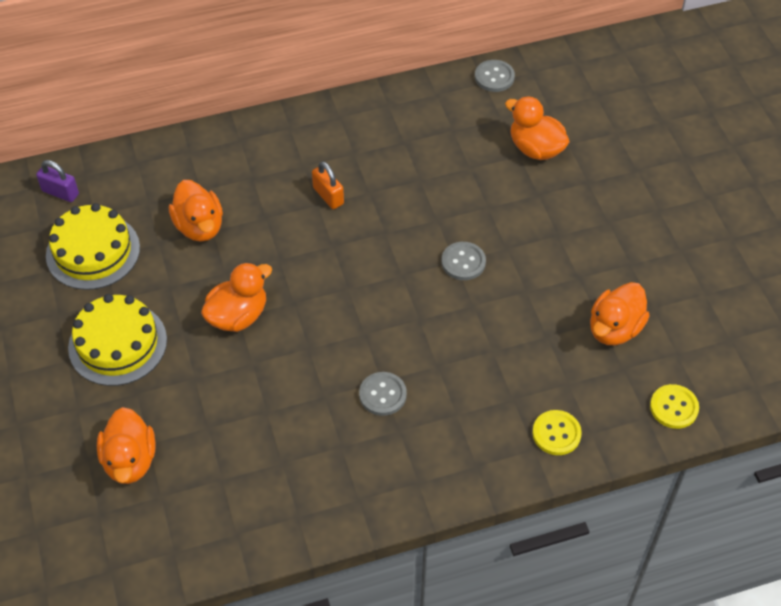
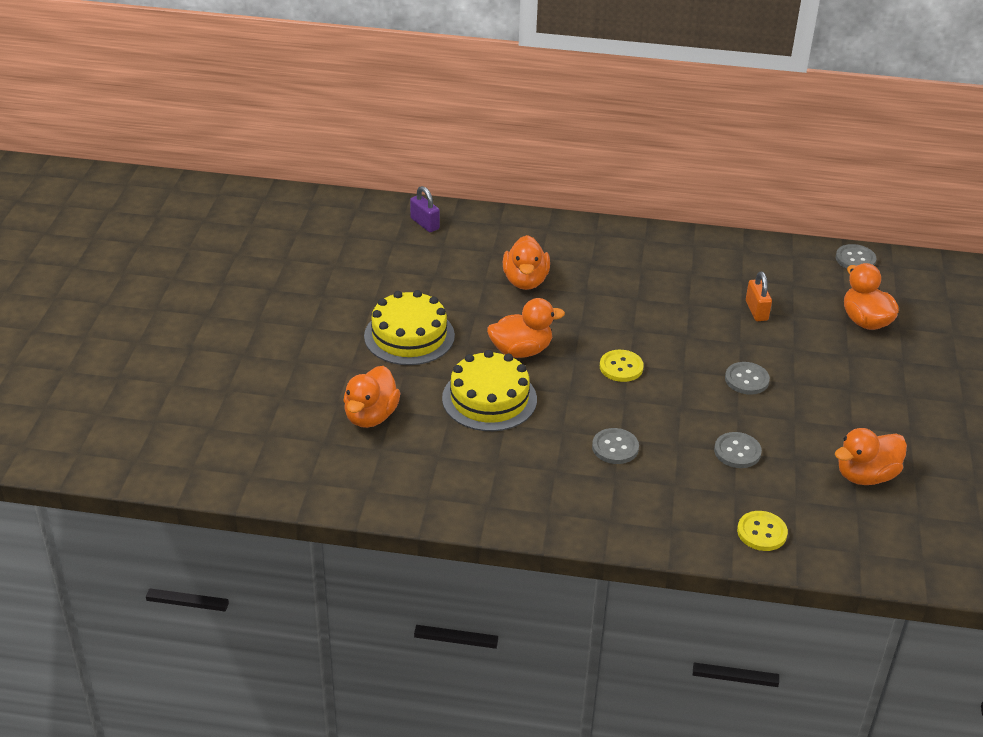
camera: 25 degrees right, 15 degrees down
(93, 251) = (427, 269): yellow cake -> yellow cake (489, 399)
(328, 196) = (650, 295): orange padlock -> orange padlock (756, 311)
(493, 350) = (737, 451): none -> grey button
(674, 407) = (891, 554): yellow button -> yellow button (621, 367)

